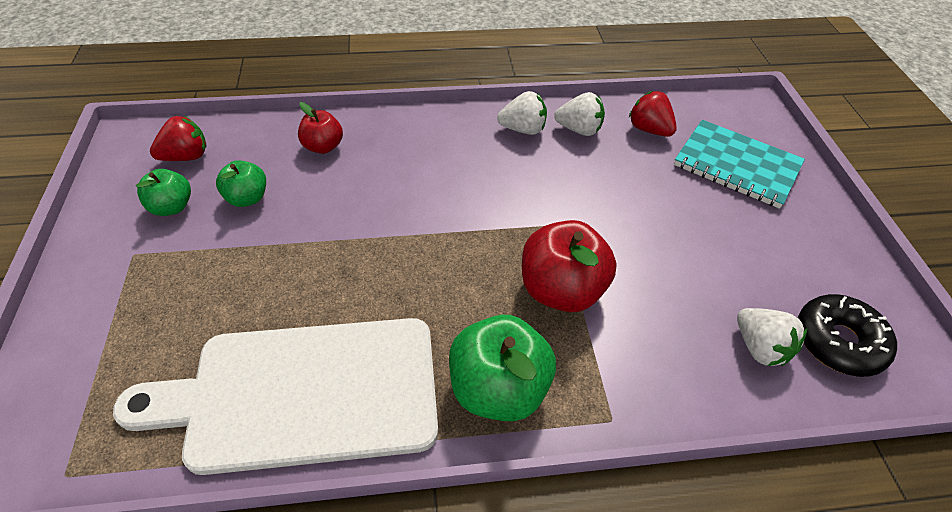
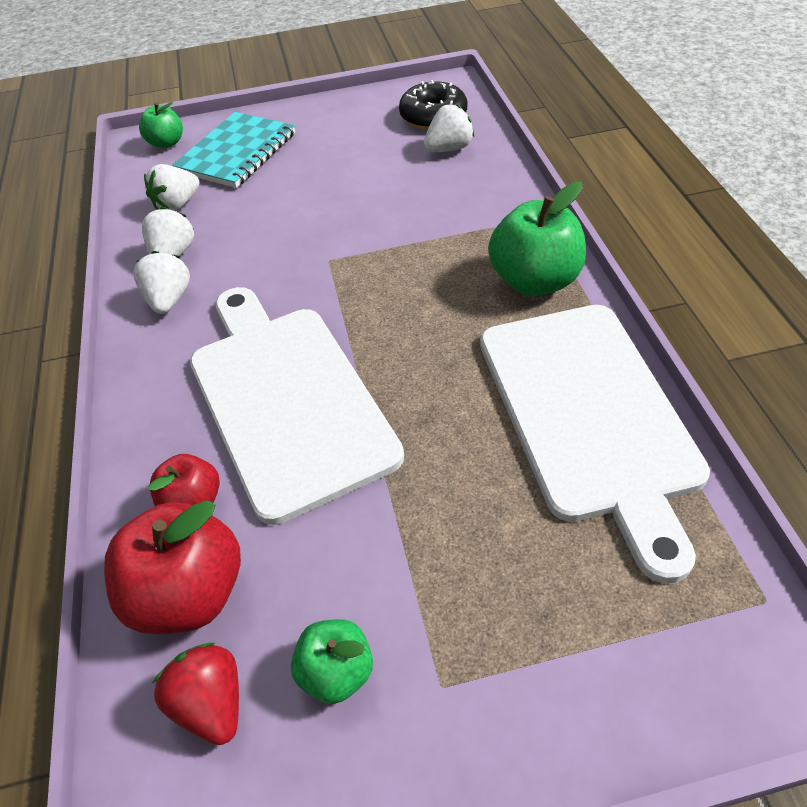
camera: 90 degrees left, 0 degrees up
(247, 198) = (309, 567): green apple -> green apple (166, 143)
(396, 192) = (286, 399): none -> white cutting board
(561, 290) = (415, 252): red apple -> red apple (189, 593)
(649, 130) = (177, 205): red strawberry -> white strawberry

